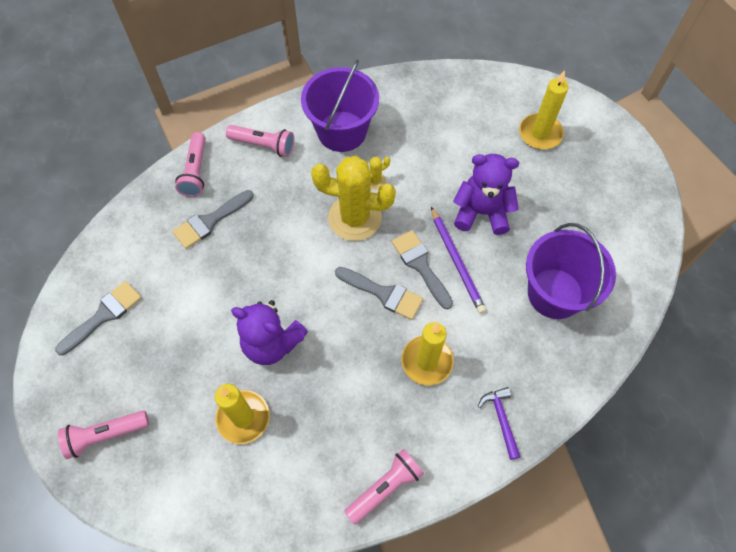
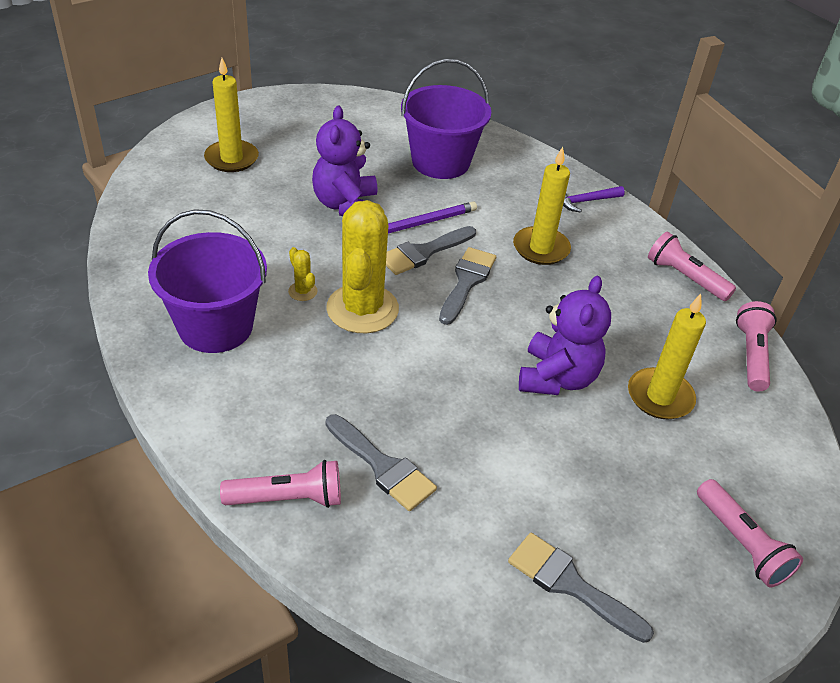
camera: 100 degrees left, 20 degrees down
(264, 145) = (237, 414): pink flashlight -> pink flashlight (751, 355)

